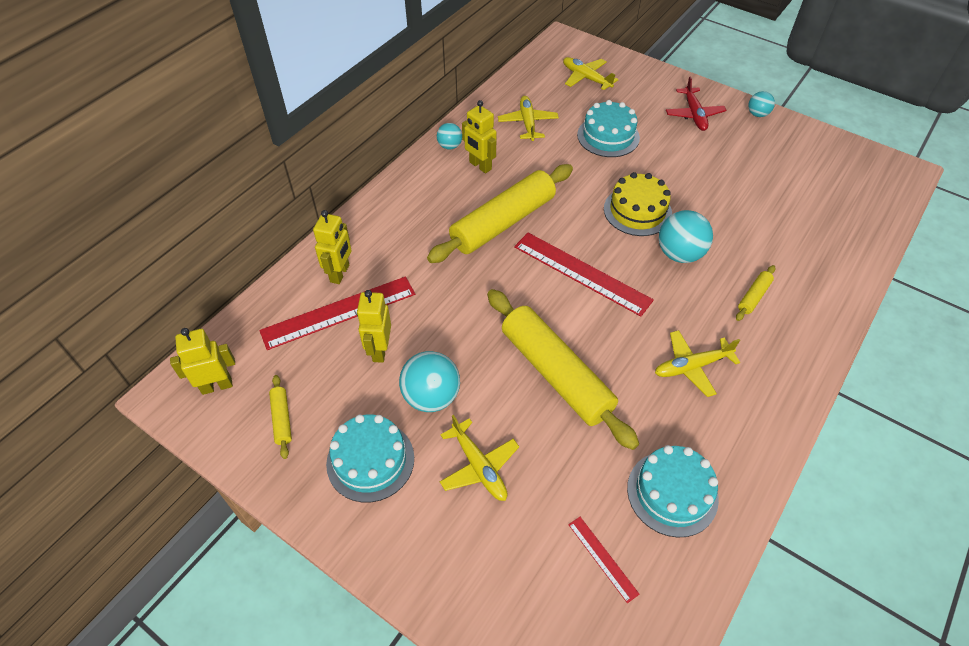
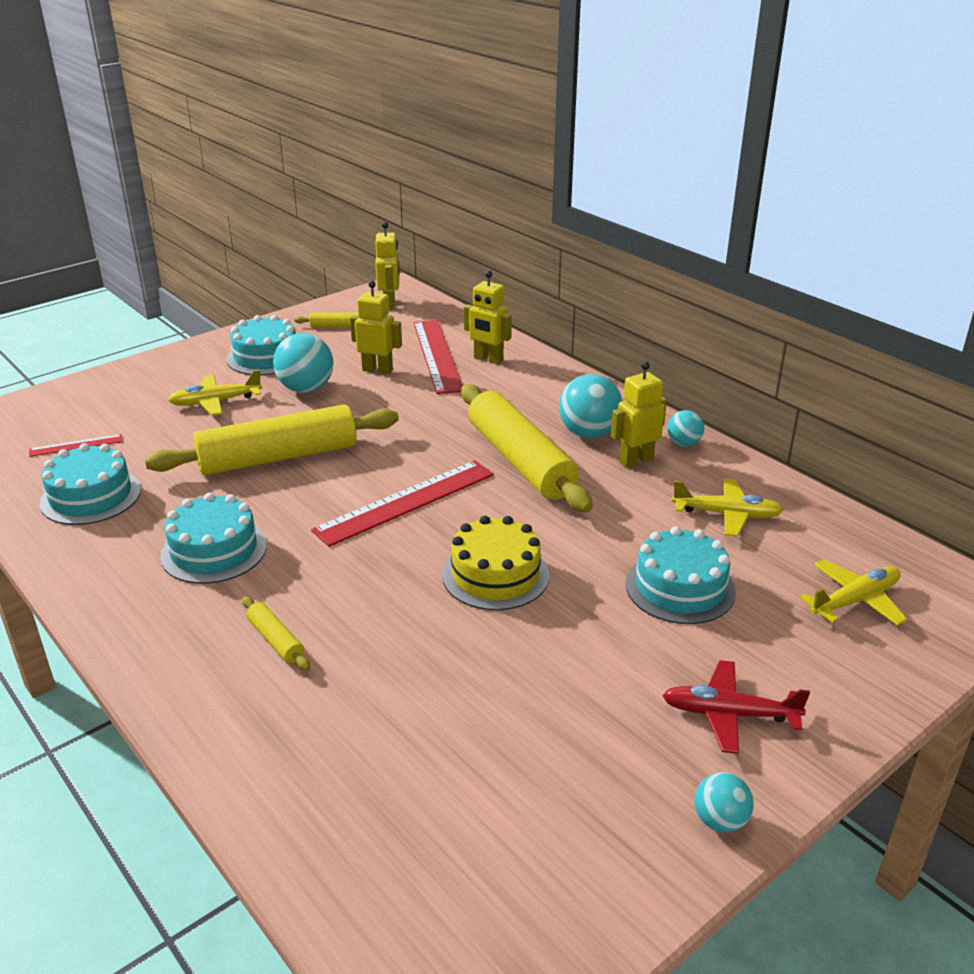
camera: 105 degrees right, 20 degrees down
(679, 254) = (393, 592): turquoise ball -> turquoise ball (589, 433)
(692, 366) = (214, 550): yellow plane -> turquoise cake

